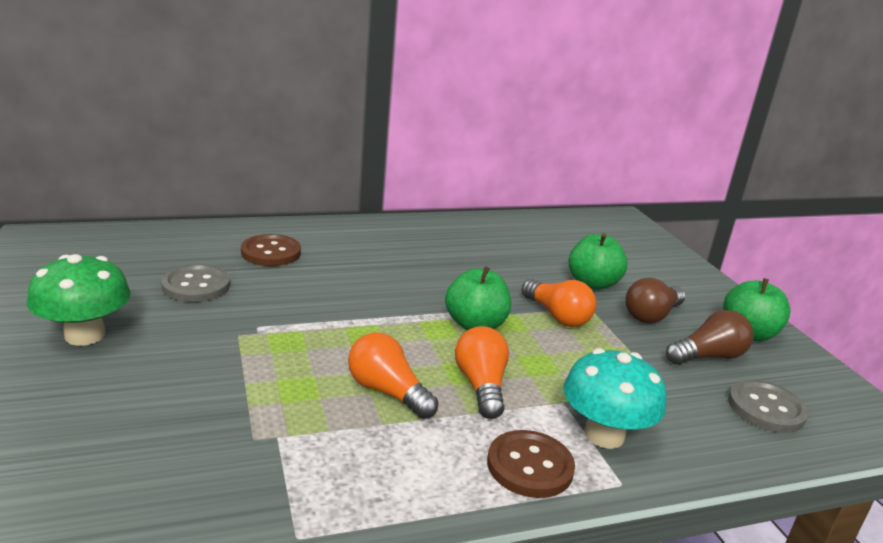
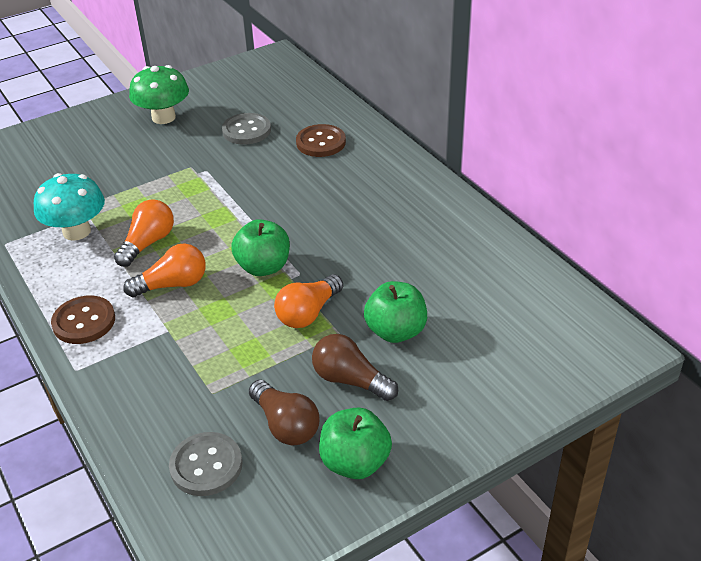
camera: 80 degrees right, 15 degrees up
(604, 435) = (131, 356): turquoise mushroom -> turquoise mushroom (77, 231)

